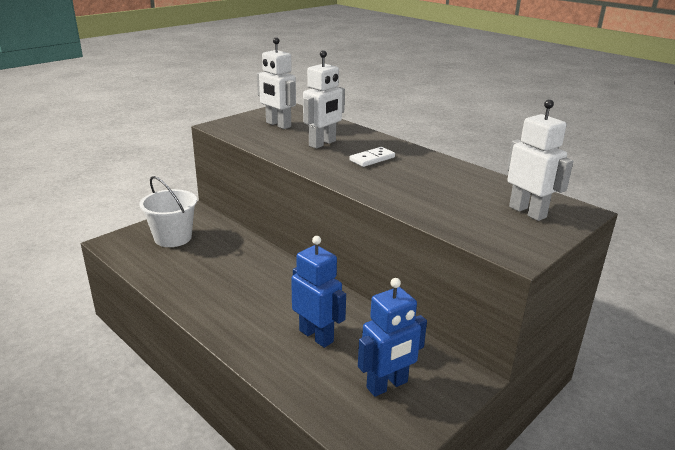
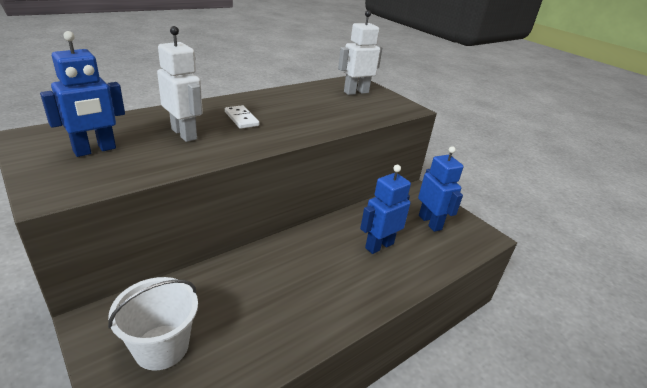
camera: 85 degrees left, 5 degrees up
(278, 125) = (95, 150): white robot -> blue robot

